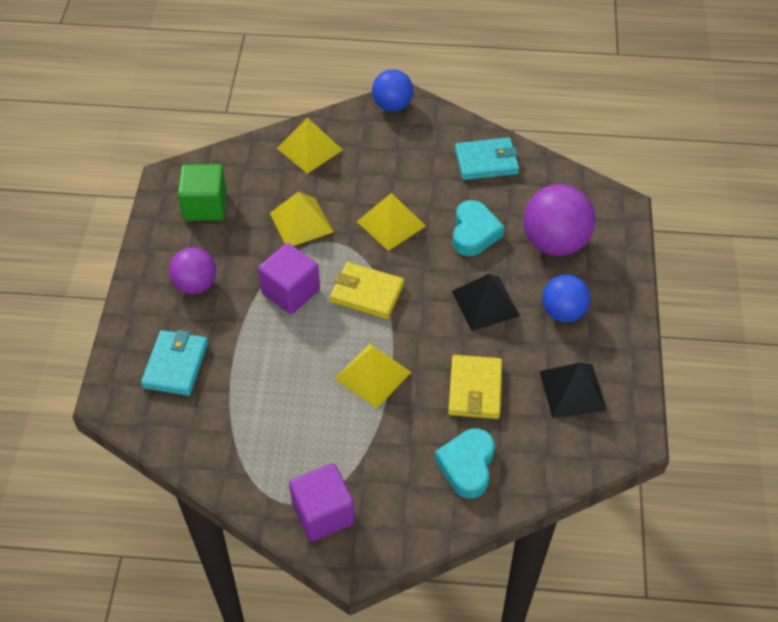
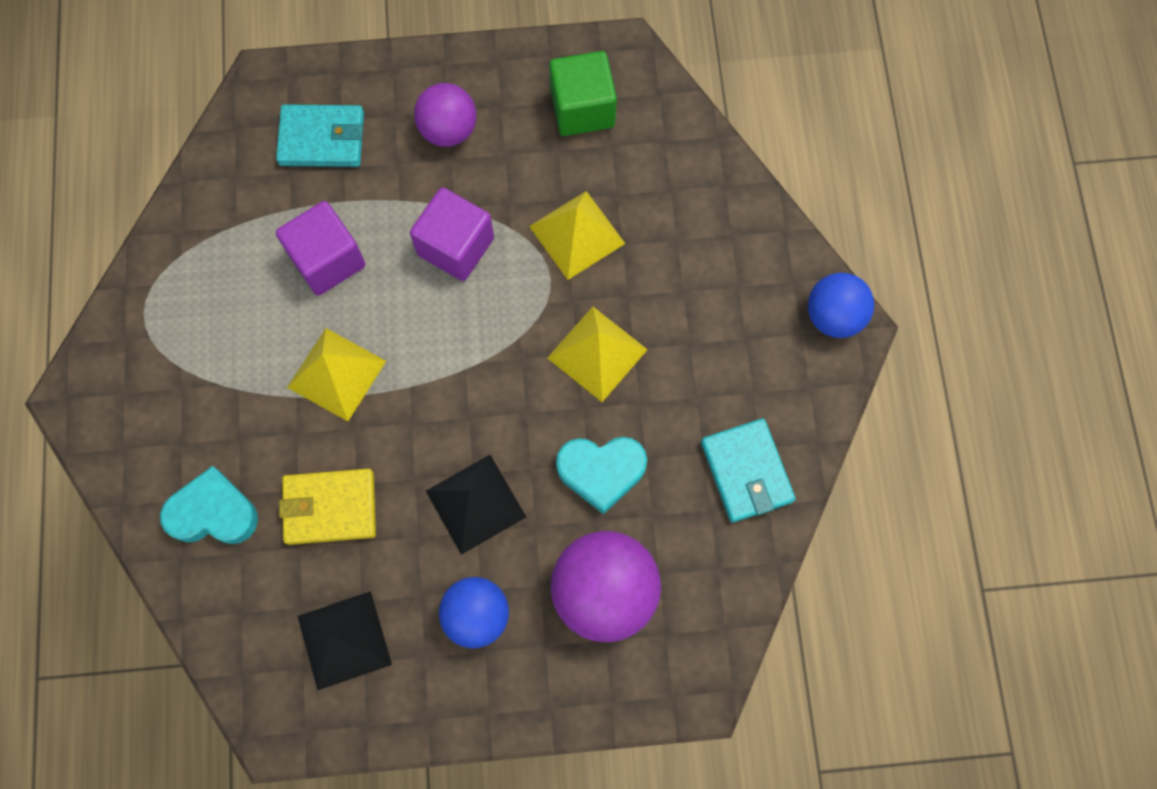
camera: 80 degrees right, 20 degrees up
(310, 149) = (717, 218): yellow pyramid -> none
(323, 513) = (133, 351): purple cube -> purple cube (327, 260)
(367, 293) = (468, 343): yellow wallet -> none

